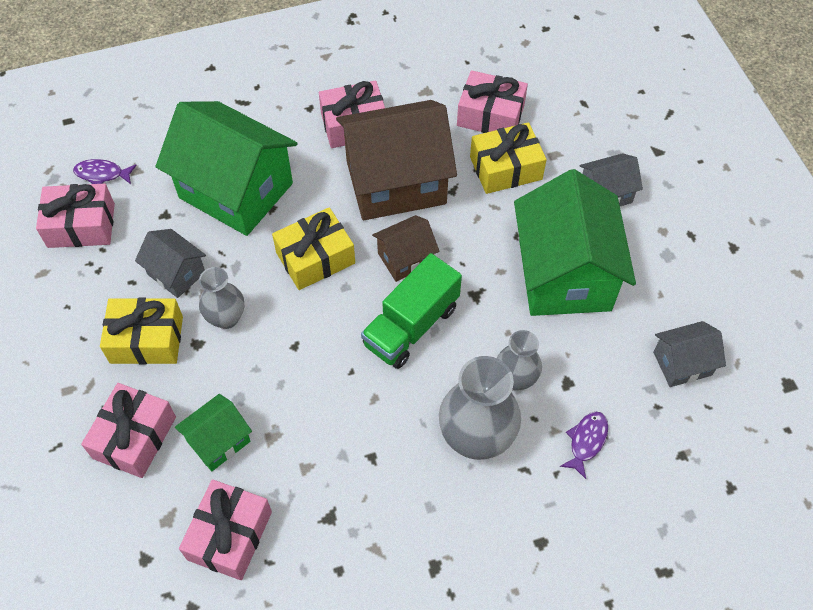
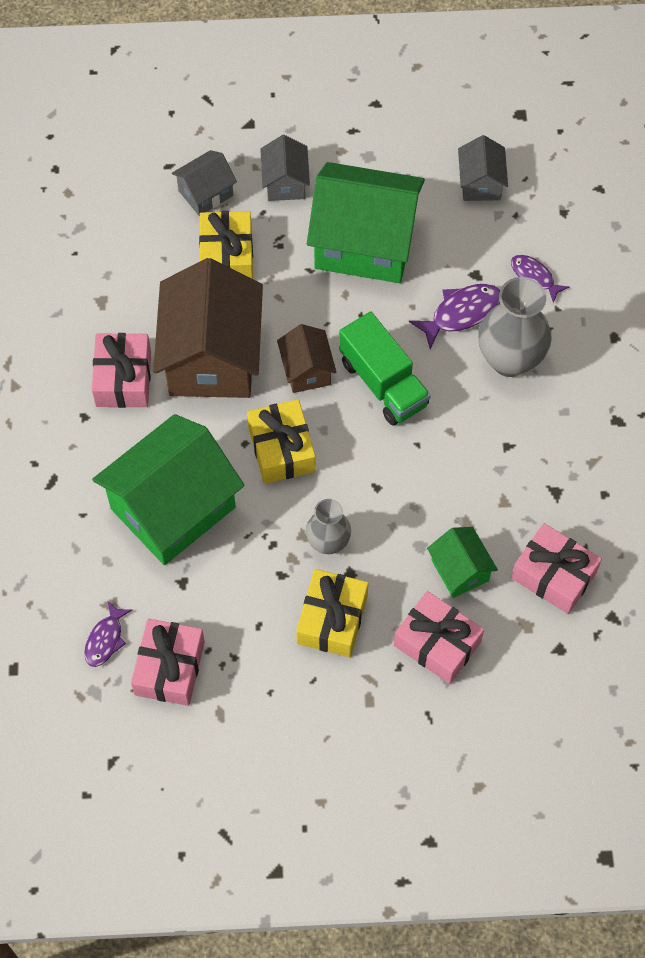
camera: 75 degrees left, 5 degrees up
(176, 273) = (261, 581): grey house -> grey house (205, 193)
(490, 115) = (155, 251): pink gift -> none
(515, 379) = (461, 313): grey vase -> purple fish

